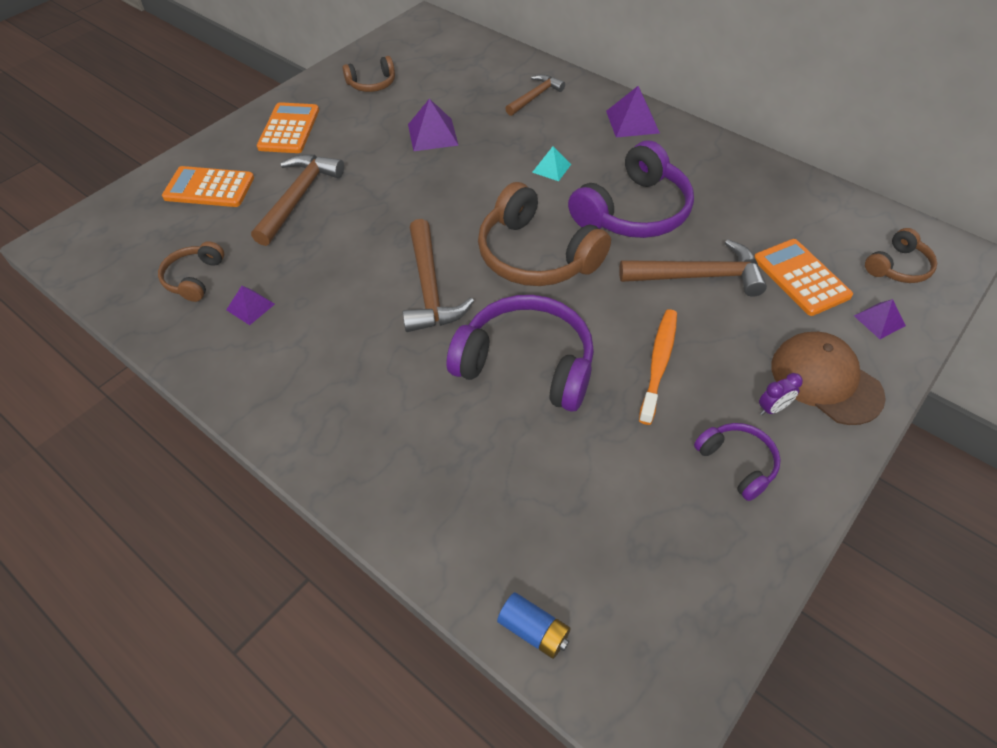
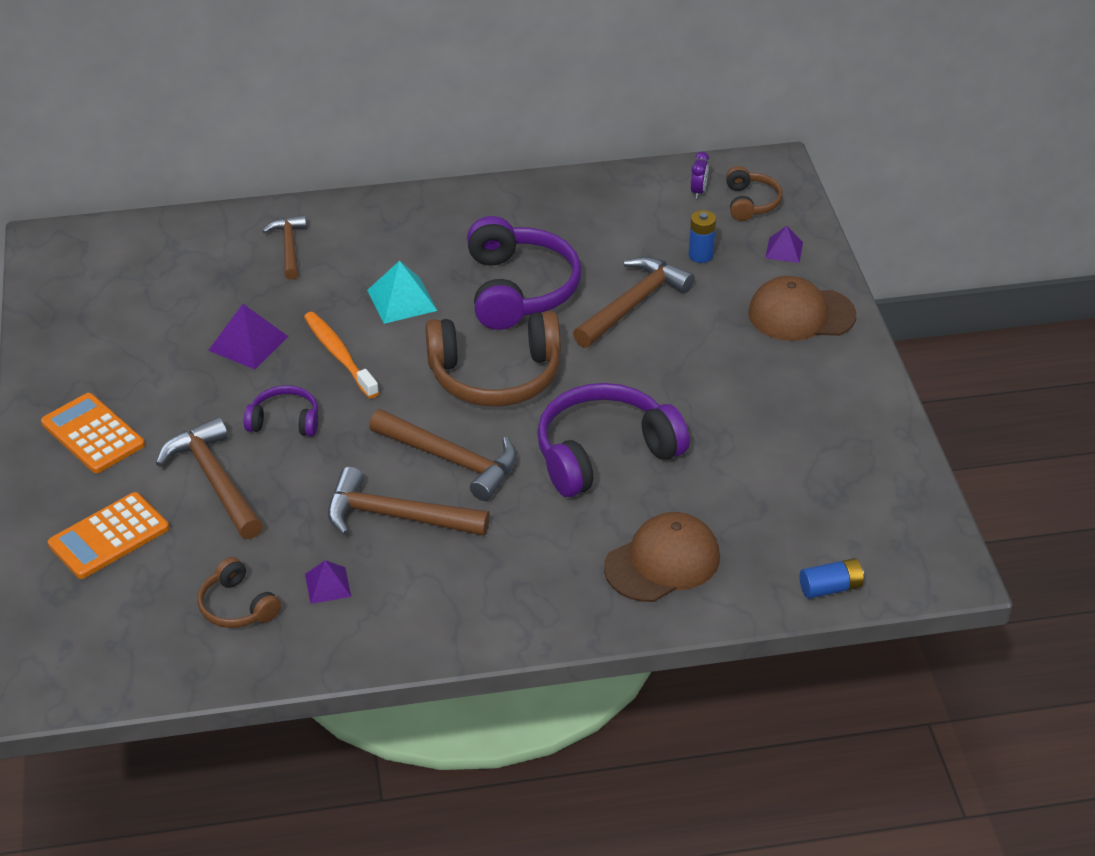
camera: 50 degrees left, 10 degrees down
(347, 297) = (396, 516): none -> brown hammer
(372, 83) = (104, 338): brown headphones -> none
(447, 480) = (662, 562): none -> brown cap
(551, 168) = (401, 300): turquoise pyramid -> turquoise pyramid, size x1.59
(632, 122) = (410, 215): purple pyramid -> none
(658, 363) = (689, 383): orange toothbrush -> orange toothbrush (339, 355)
(737, 463) = (816, 405): purple headphones -> purple headphones (285, 421)
(772, 408) = (793, 356): purple clock -> purple clock (698, 191)
(801, 277) = (700, 255): orange calculator -> blue battery

